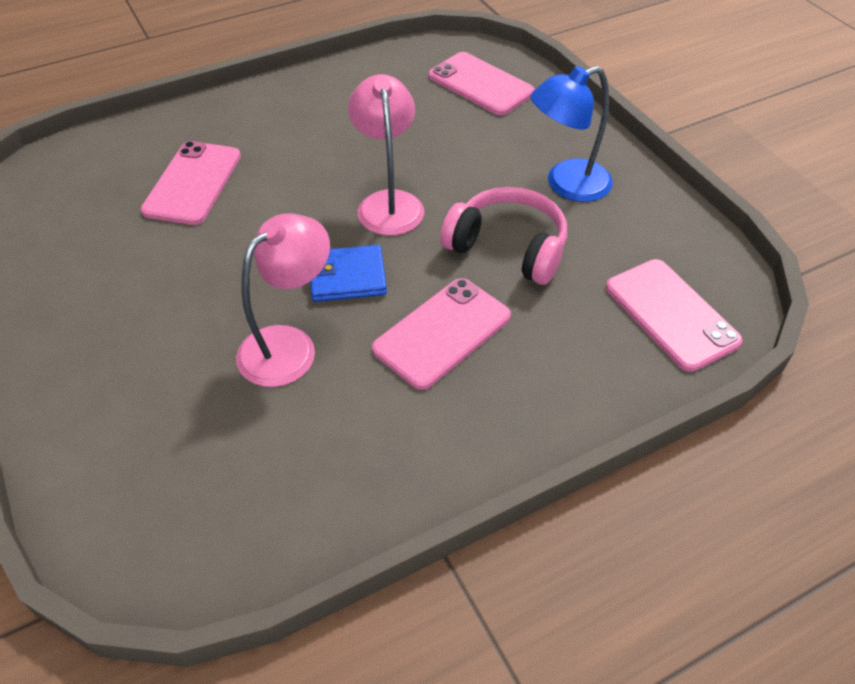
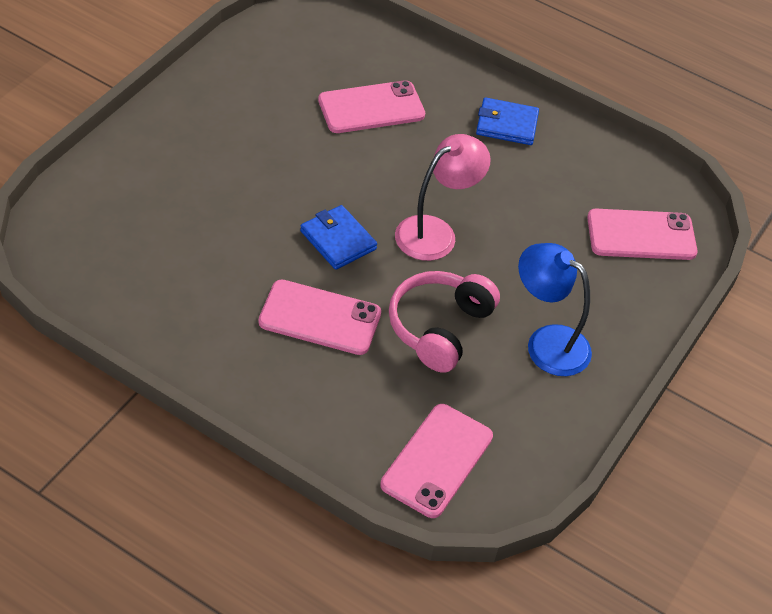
camera: 55 degrees right, 0 degrees up
(289, 345) = (252, 235): pink lamp -> none
(294, 106) = (506, 124): none -> blue wallet
(480, 84) = (641, 235): pink phone -> pink phone turned 75 degrees clockwise
(508, 247) = (439, 327): pink headphones -> pink headphones turned 150 degrees counterclockwise

